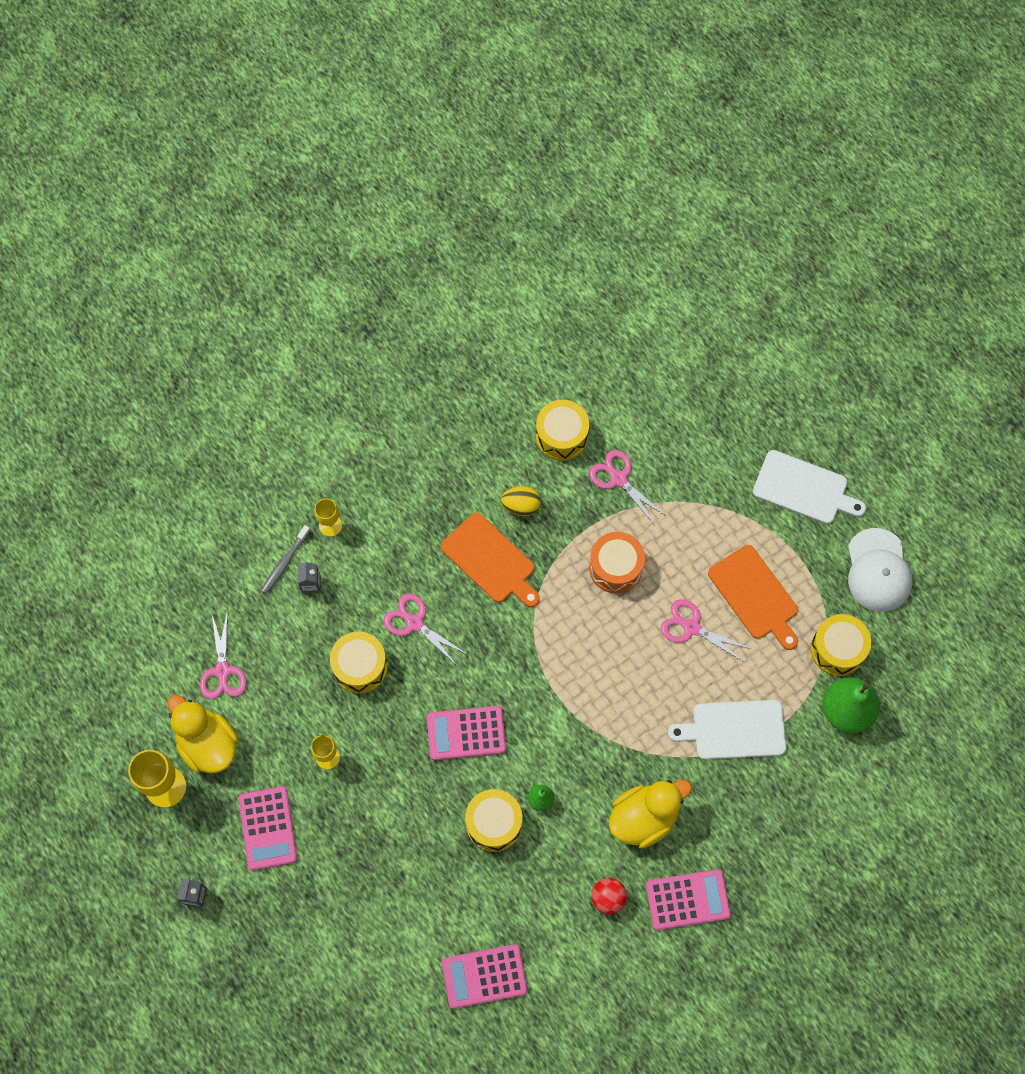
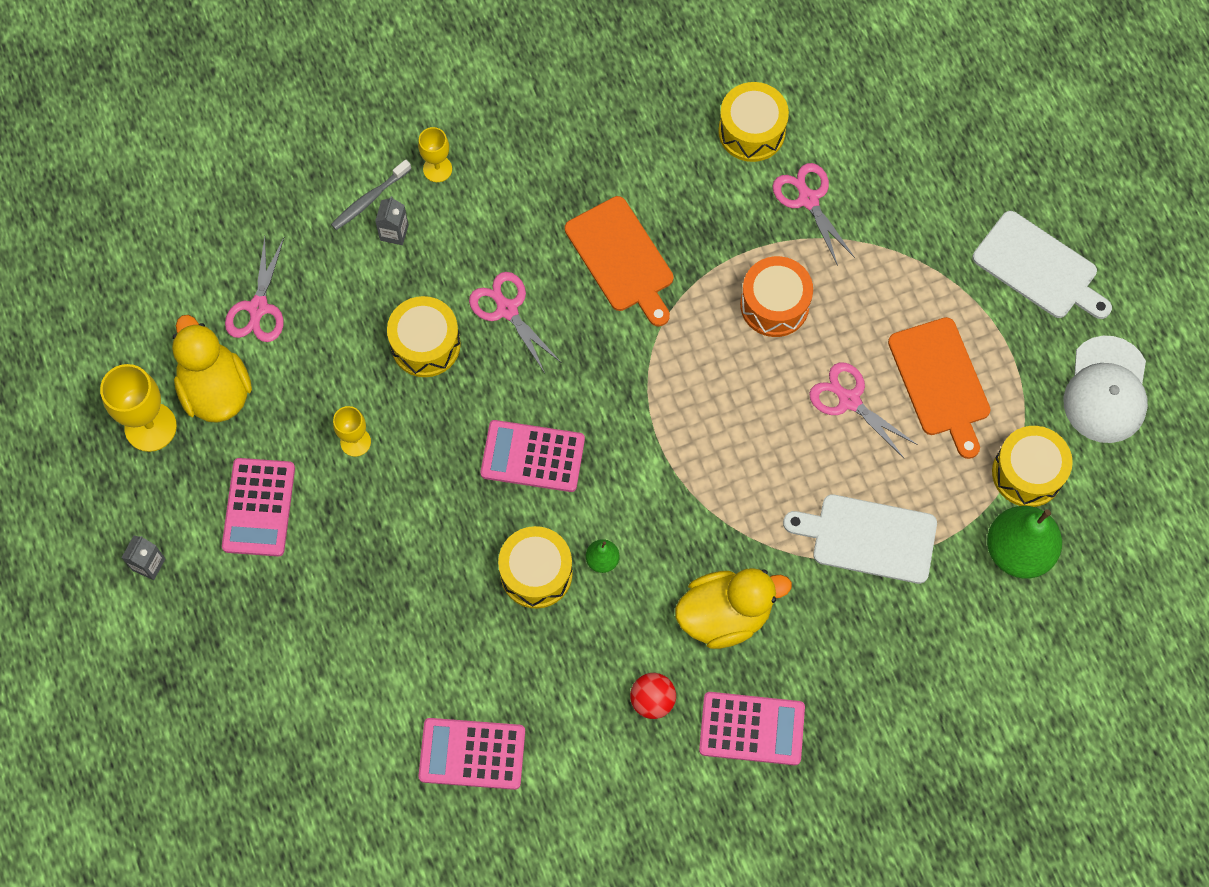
camera: 15 degrees right, 0 degrees up
(521, 506) = (677, 202): yellow egg -> none

